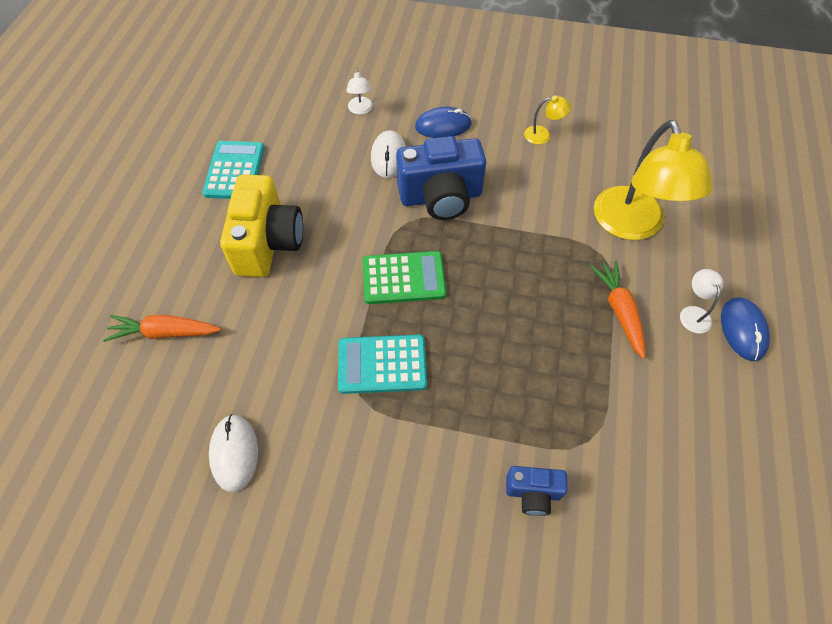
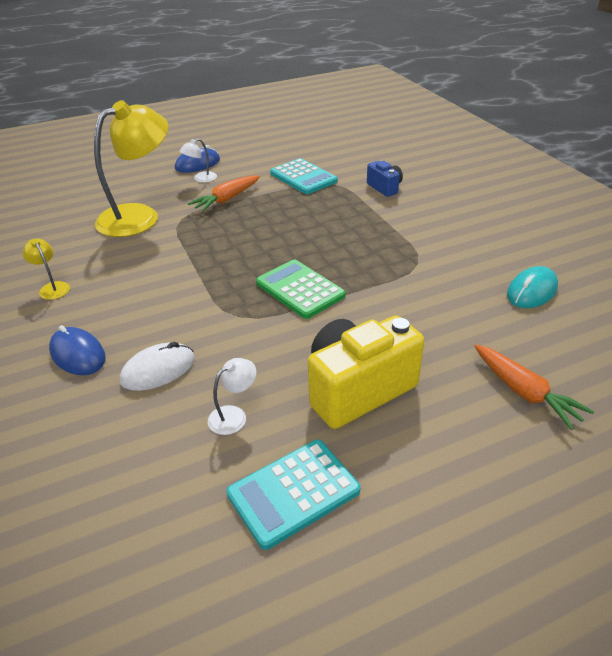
camera: 125 degrees left, 20 degrees down
(234, 453) = (532, 291): white mouse -> turquoise mouse
(360, 110) = (89, 437): white lamp -> white lamp (234, 415)
(382, 364) = (383, 265): turquoise calculator -> turquoise calculator (303, 177)
(441, 197) = (188, 310): blue camera -> none

